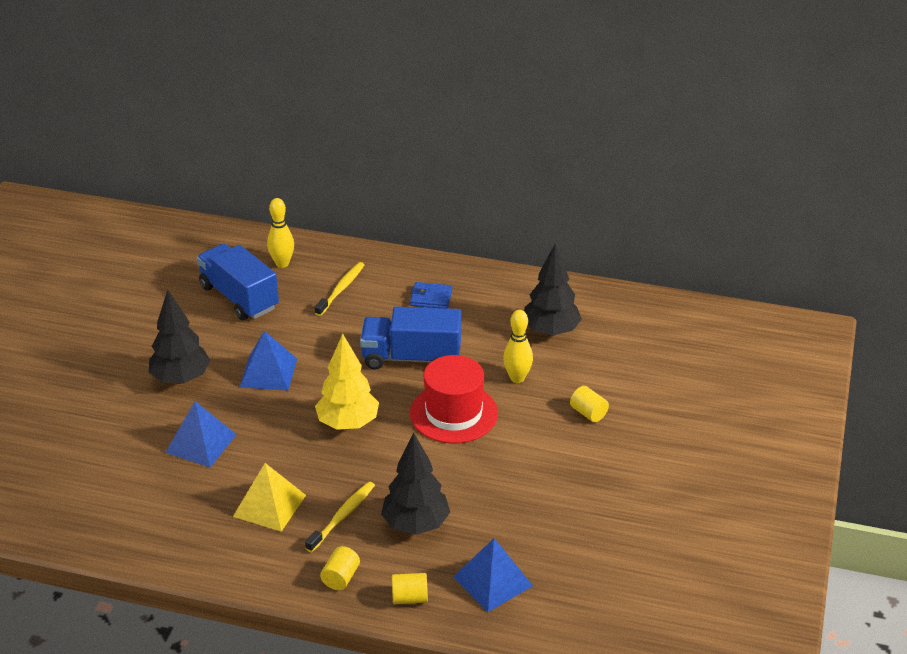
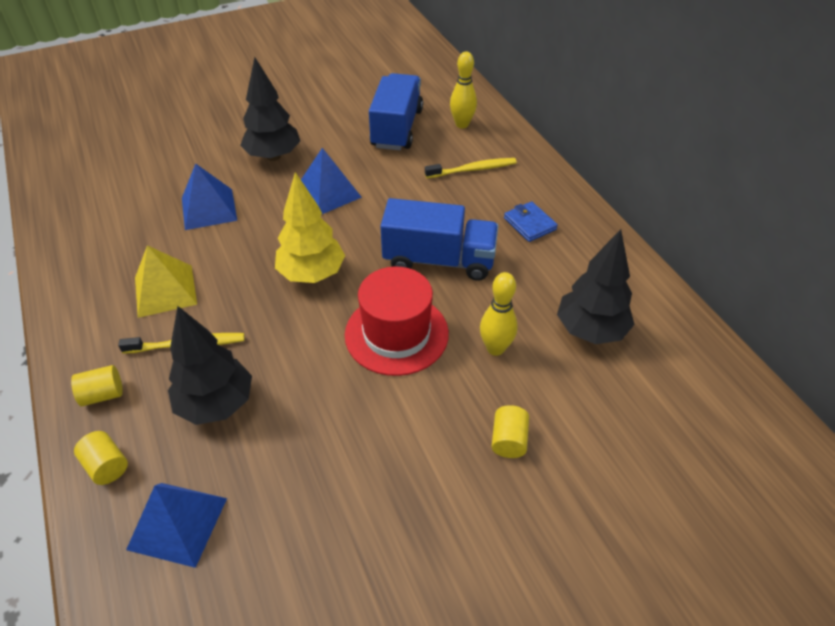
camera: 50 degrees right, 10 degrees up
(411, 358) = (439, 260): blue truck -> blue truck turned 135 degrees clockwise

